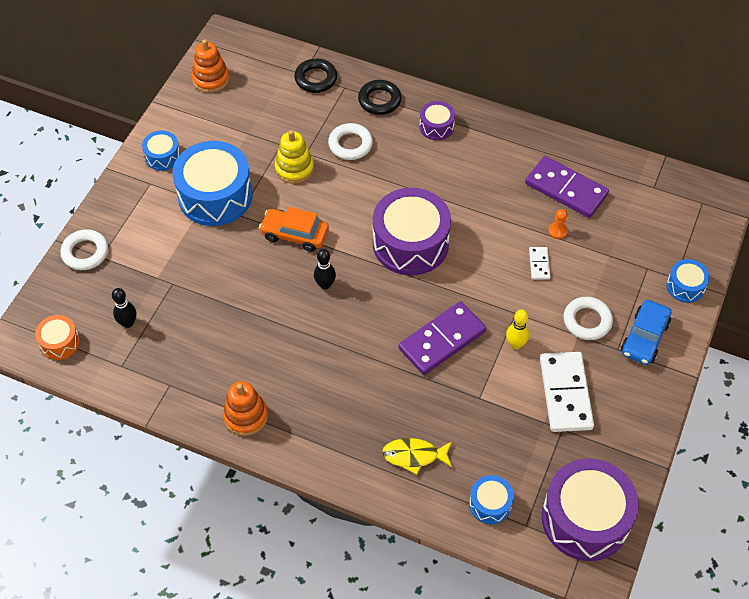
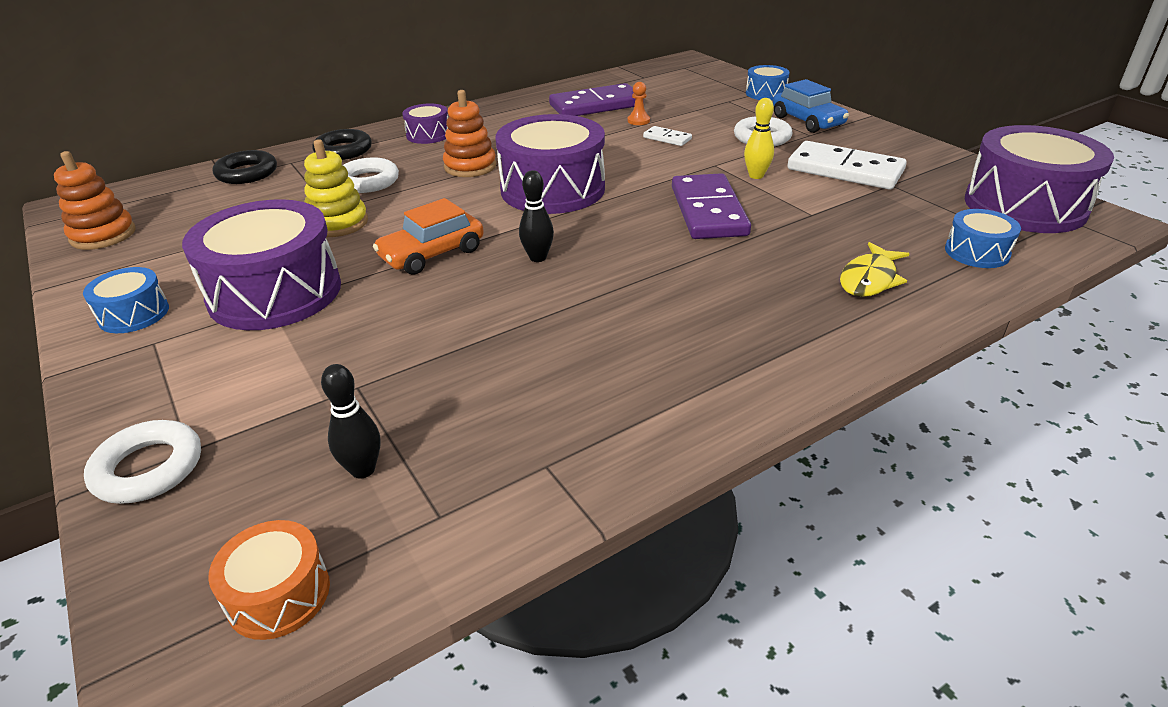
camera: 55 degrees left, 20 degrees down
(215, 195) = (275, 292): blue drum -> purple drum
(245, 416) = (688, 400): orange stacking toy -> orange stacking toy (470, 166)

